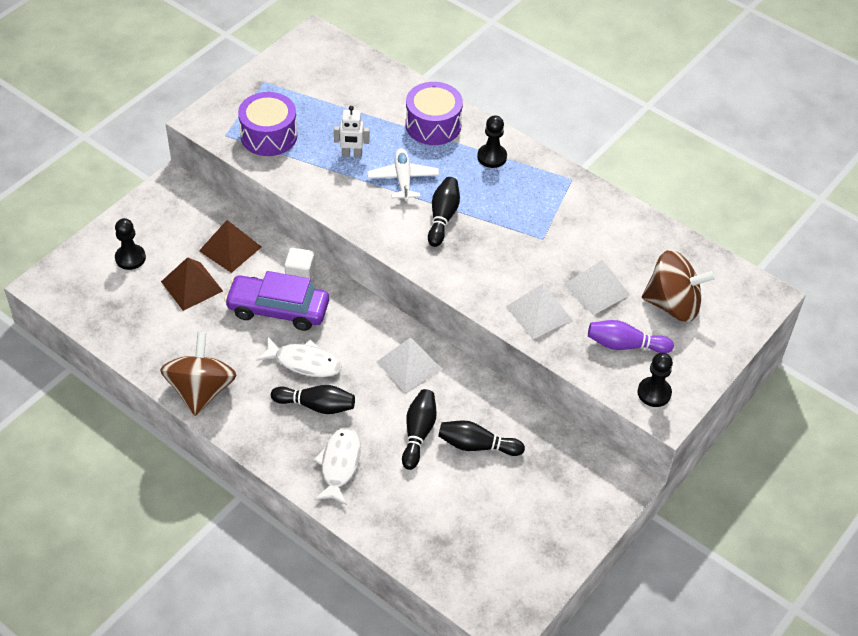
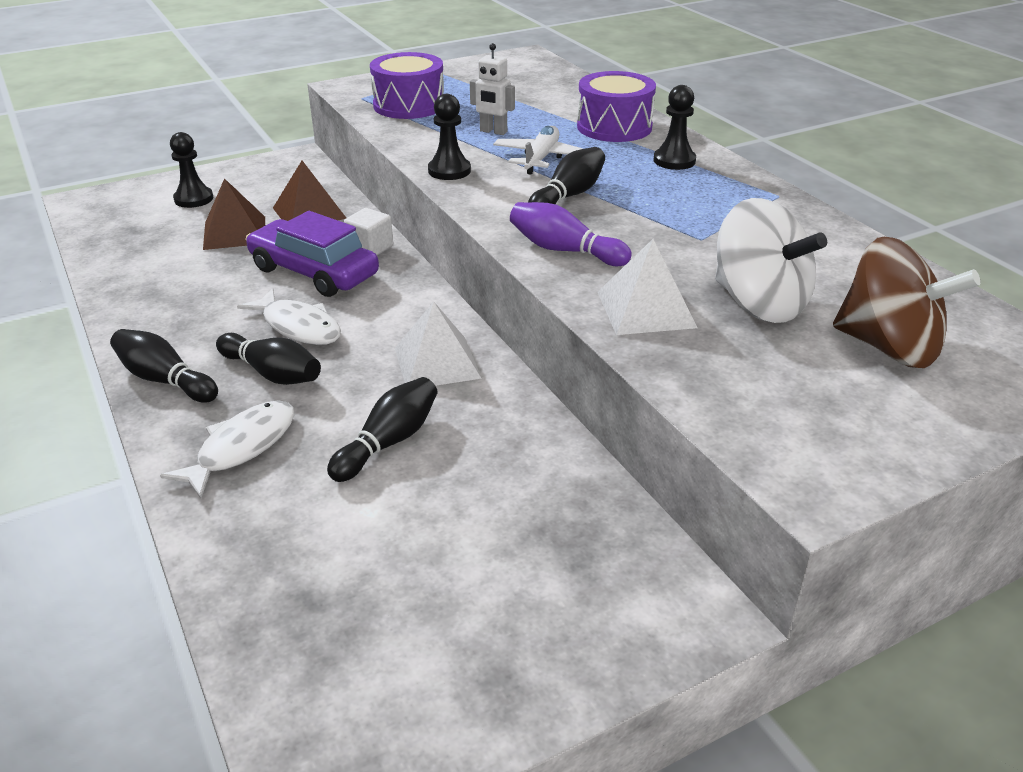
camera: 25 degrees right, 15 degrees down
(201, 390) = (144, 323): brown spinning top -> none
(477, 445) = (468, 482): black bowling pin -> black bowling pin (165, 380)
(596, 289) = (758, 304): white pyramid -> white spinning top
(625, 345) = (776, 377): purple bowling pin -> purple bowling pin (564, 250)
(654, 393) = (802, 452): black pawn -> black pawn (449, 171)

